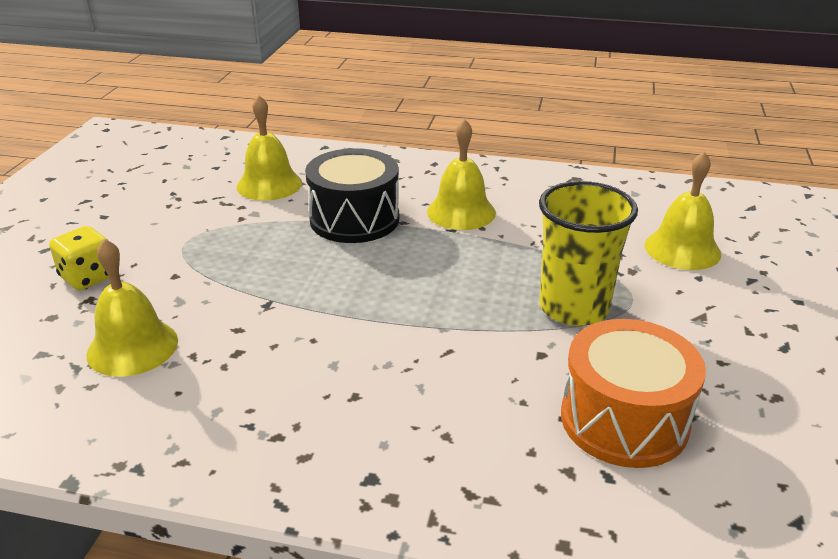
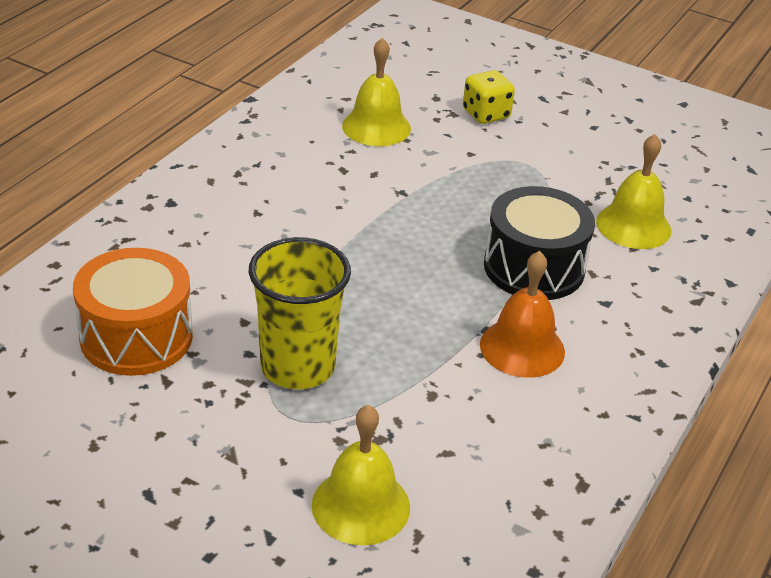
camera: 105 degrees right, 5 degrees up
(461, 212) = (522, 348): yellow bell -> orange bell

